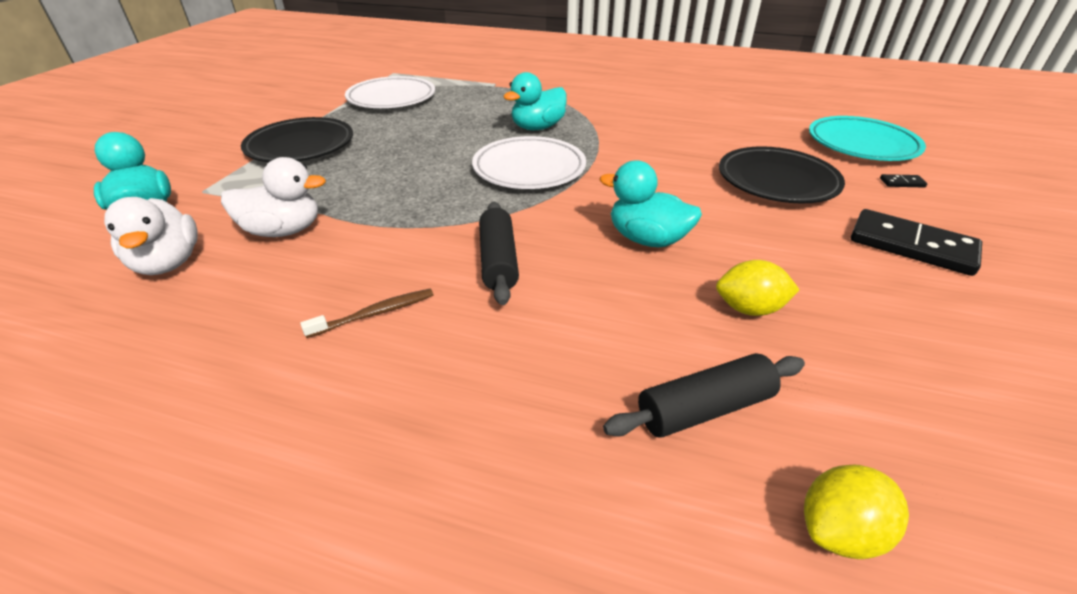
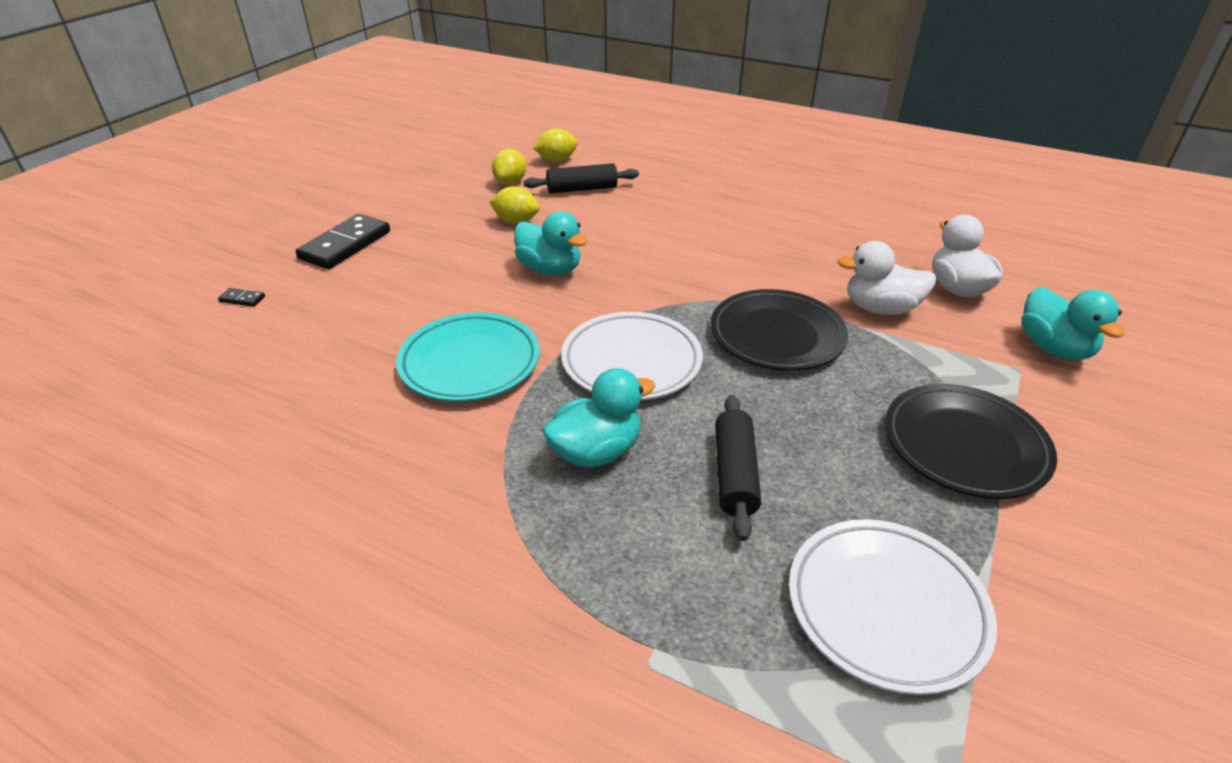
camera: 170 degrees left, 0 degrees up
(374, 314) = (767, 240): brown toothbrush -> none
(498, 261) = (679, 265): black rolling pin -> black rolling pin (734, 474)
(777, 181) = (365, 314): black plate -> black plate (776, 336)
(854, 413) = (510, 182): none -> yellow lemon
(861, 145) = (182, 357): turquoise plate -> turquoise plate (470, 363)
(911, 246) = (345, 245): black domino -> black domino turned 75 degrees clockwise

